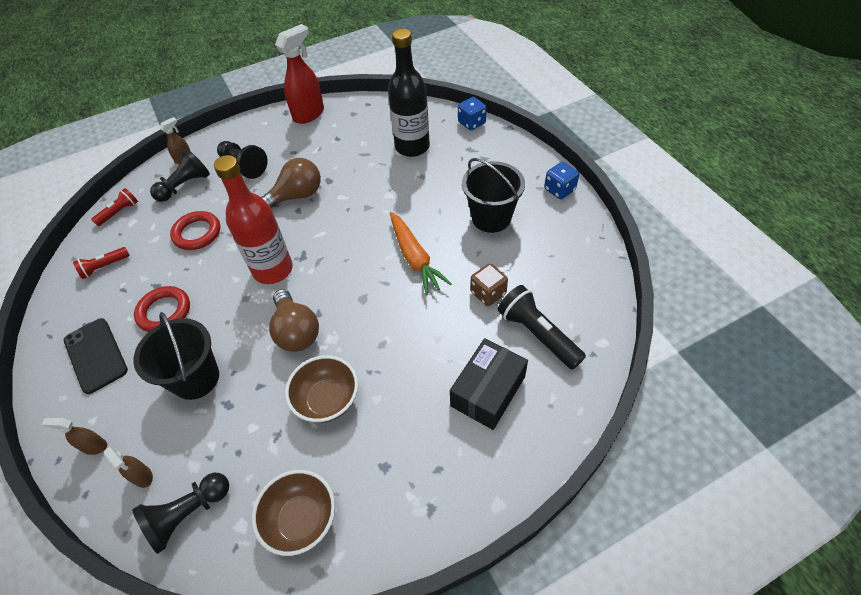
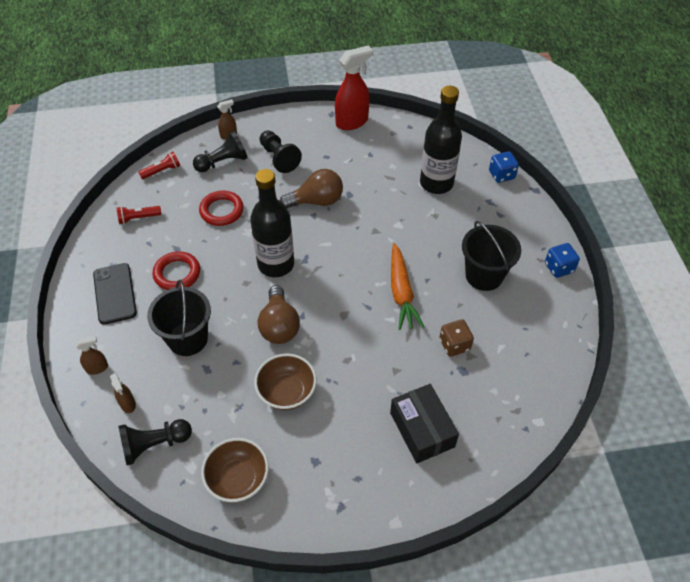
camera: 15 degrees right, 0 degrees up
(94, 446) = (97, 368): brown spray bottle -> brown spray bottle turned 135 degrees clockwise
(273, 270) = (276, 264): red bottle -> black bottle
(488, 391) = (422, 429): black box -> black box turned 75 degrees counterclockwise
(538, 334) = (484, 395): black flashlight -> none

